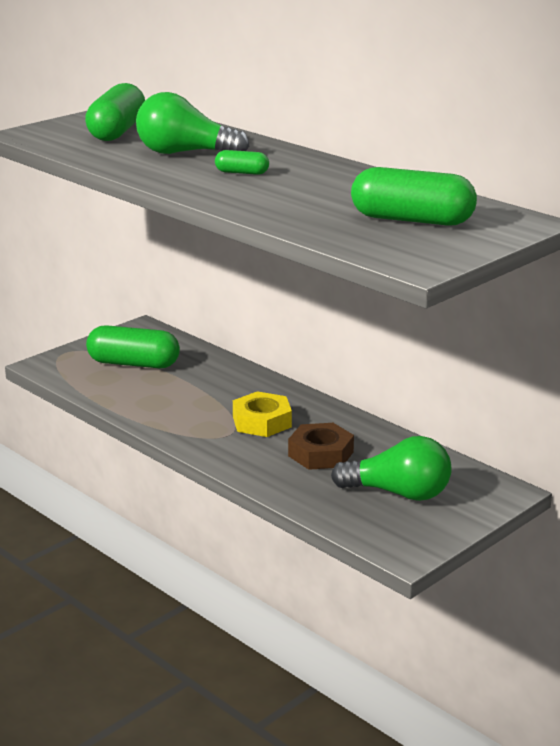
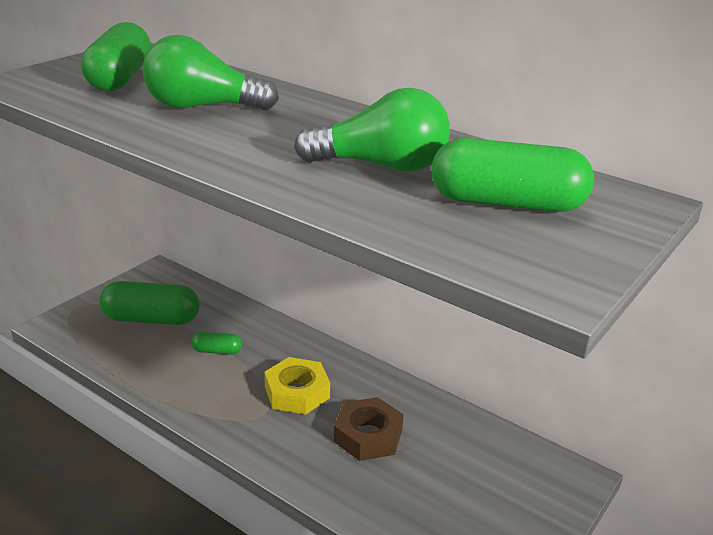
camera: 10 degrees left, 5 degrees up
(242, 173) = (276, 134): green capsule -> green capsule (217, 351)
(398, 493) = (465, 490): green light bulb -> green light bulb (381, 166)

